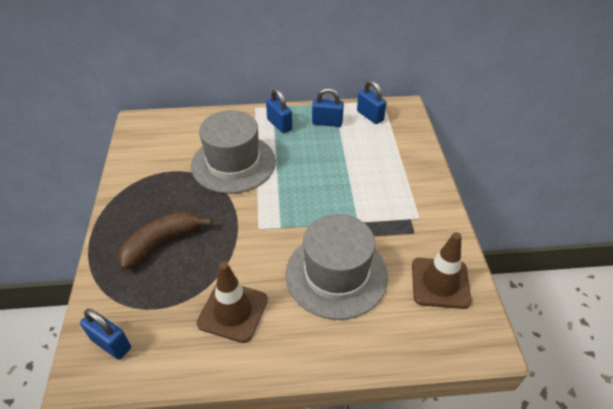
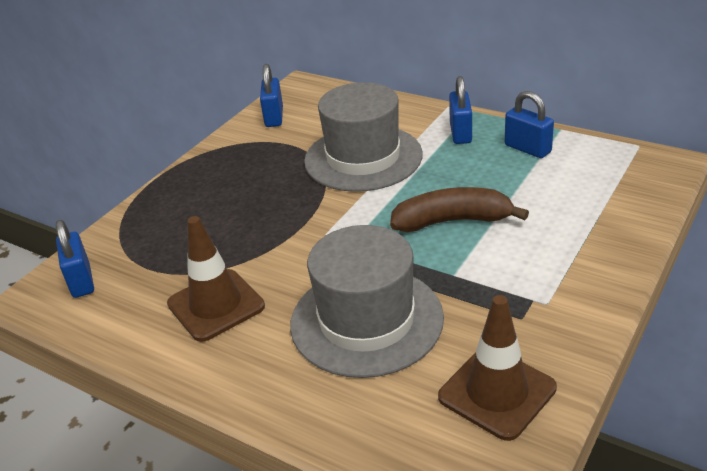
camera: 40 degrees right, 10 degrees down
(161, 243) = (212, 209): brown banana -> brown banana (452, 221)
(370, 116) = (599, 158): blue padlock -> blue padlock (274, 117)

